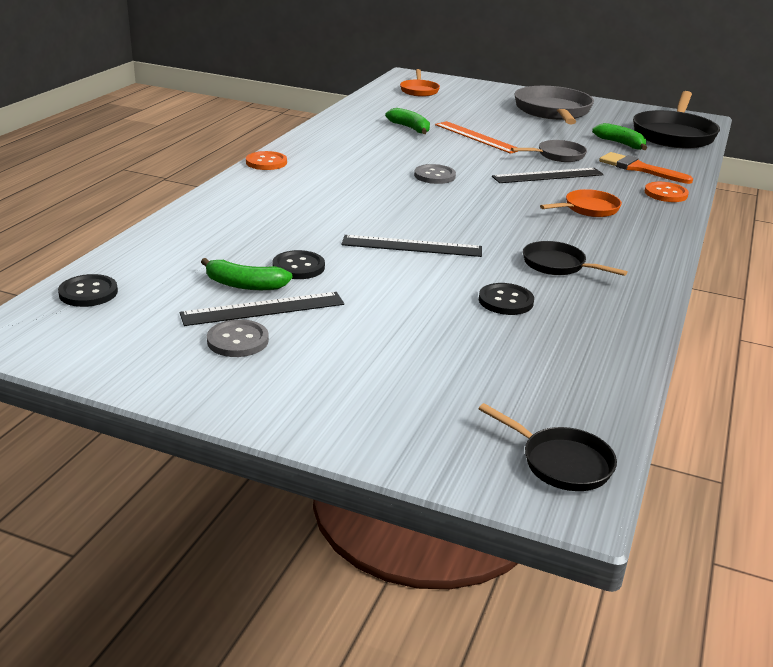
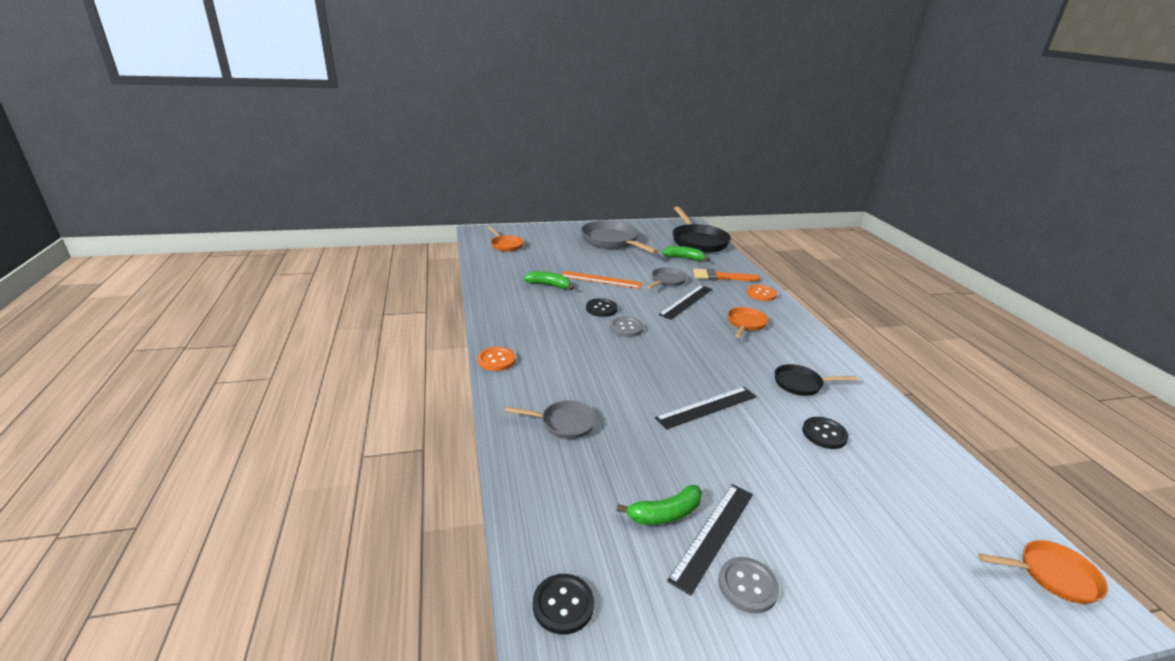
camera: 35 degrees left, 0 degrees up
(256, 213) = (564, 423): none -> grey pan
(298, 267) = (671, 470): black button -> black button (601, 309)
(561, 462) = (1052, 575): black pan -> orange pan

